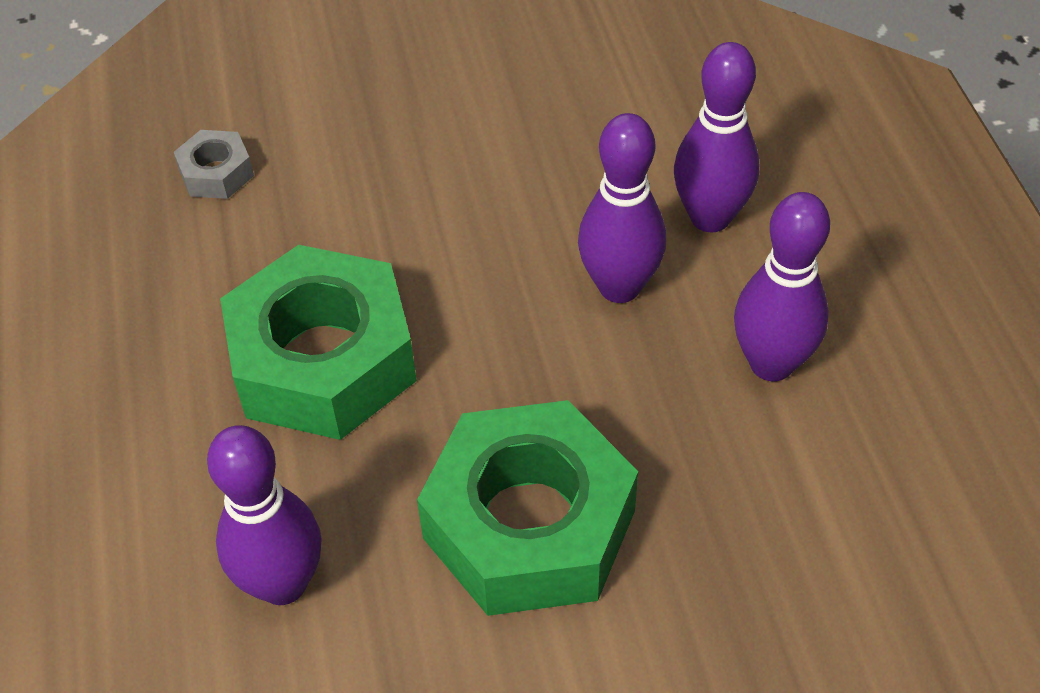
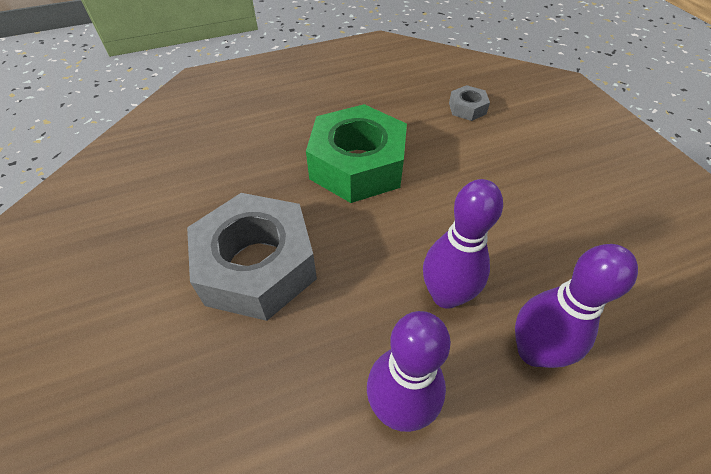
camera: 80 degrees right, 0 degrees up
(283, 583) = (226, 172): purple bowling pin -> none
(529, 524) = (257, 266): green nut -> grey nut

